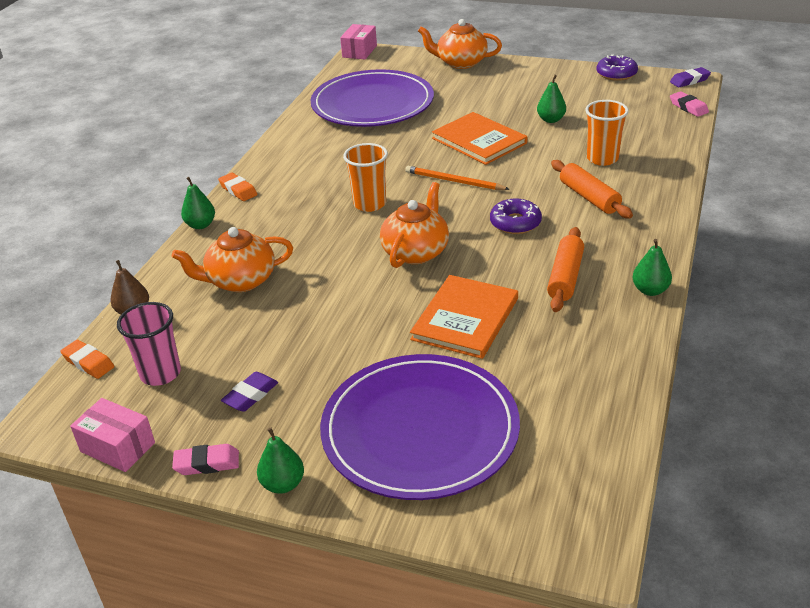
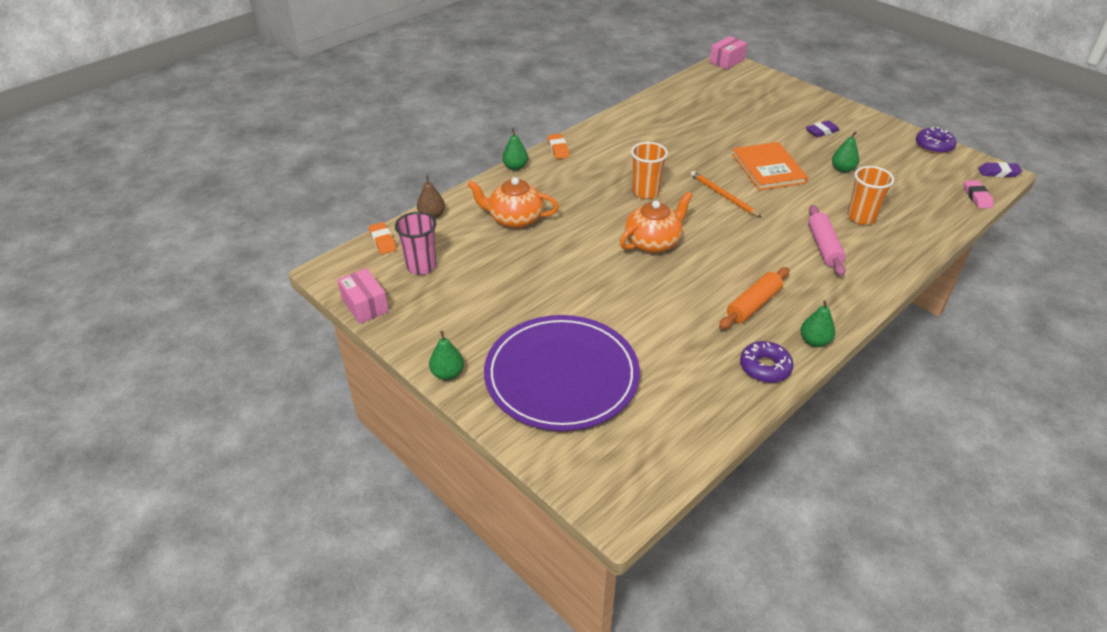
camera: 25 degrees right, 5 degrees up
(207, 463) = (410, 339): pink eraser -> none
(250, 395) = (467, 304): purple eraser -> purple eraser (822, 131)
(372, 104) = (705, 110): purple plate -> none
(460, 62) = (803, 95): orange teapot -> none
(465, 319) = (652, 308): orange book -> none
(515, 223) = (746, 246): purple donut -> purple donut (765, 367)
(589, 197) = (823, 247): orange rolling pin -> pink rolling pin

